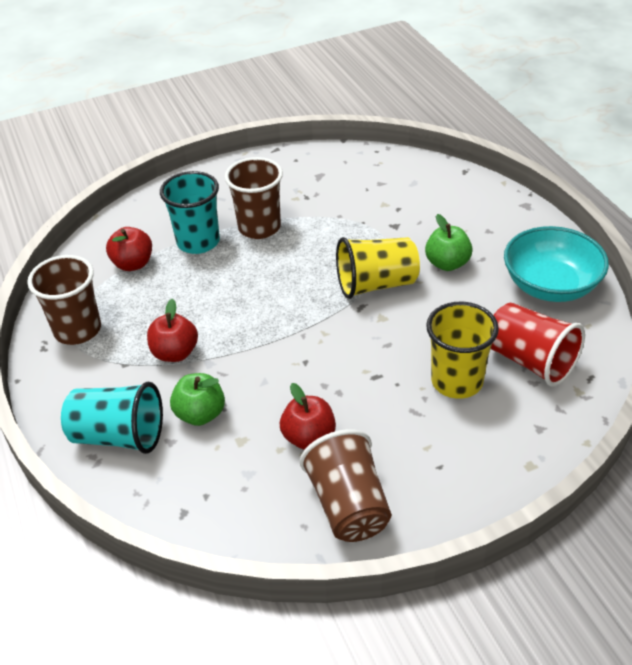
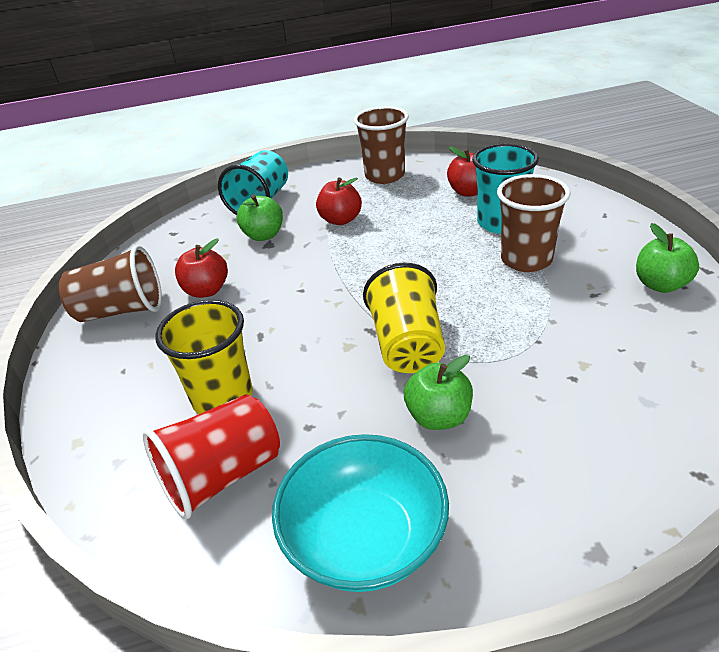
camera: 100 degrees right, 5 degrees down
(294, 168) = (660, 284): none -> green apple

